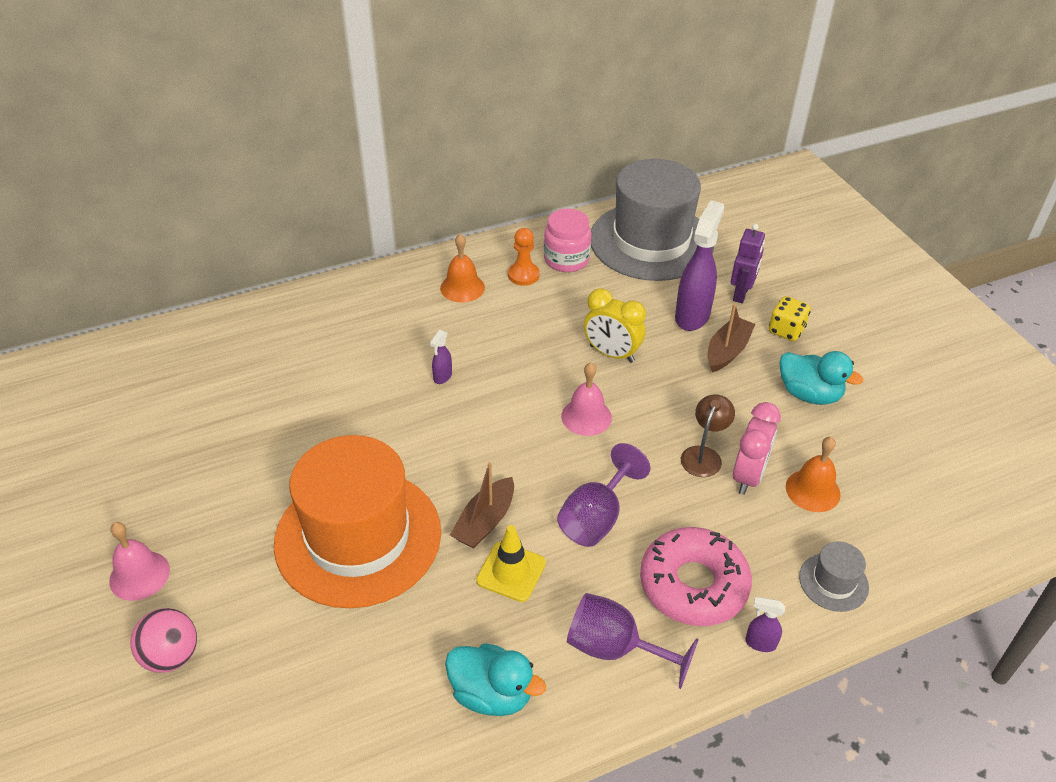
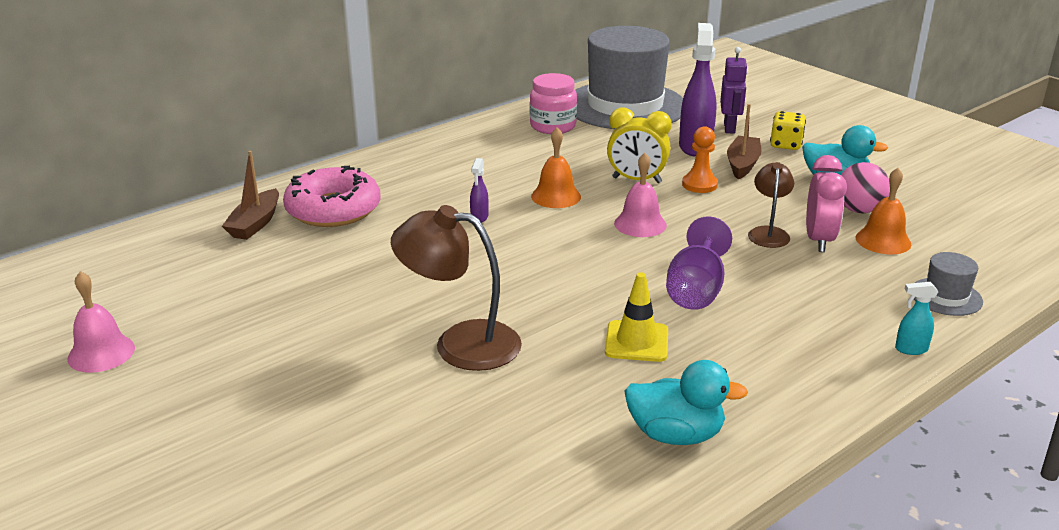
camera: 15 degrees left, 15 degrees down
(139, 575) = (225, 414): pink bell -> pink bell (101, 353)
(171, 656) = (299, 472): pink ball -> pink ball (859, 210)
(358, 537) = (460, 343): orange hat -> brown lamp
(462, 287) = (462, 156): orange bell -> orange bell (556, 196)
(485, 521) = (587, 310): brown boat -> brown boat (255, 223)
(523, 275) = (517, 141): orange pawn -> orange pawn (699, 185)
(615, 648) = (776, 378): purple goblet -> none
(693, 585) = (820, 320): pink donut -> pink donut (333, 209)
(760, 643) = (910, 349): purple spray bottle -> turquoise spray bottle

